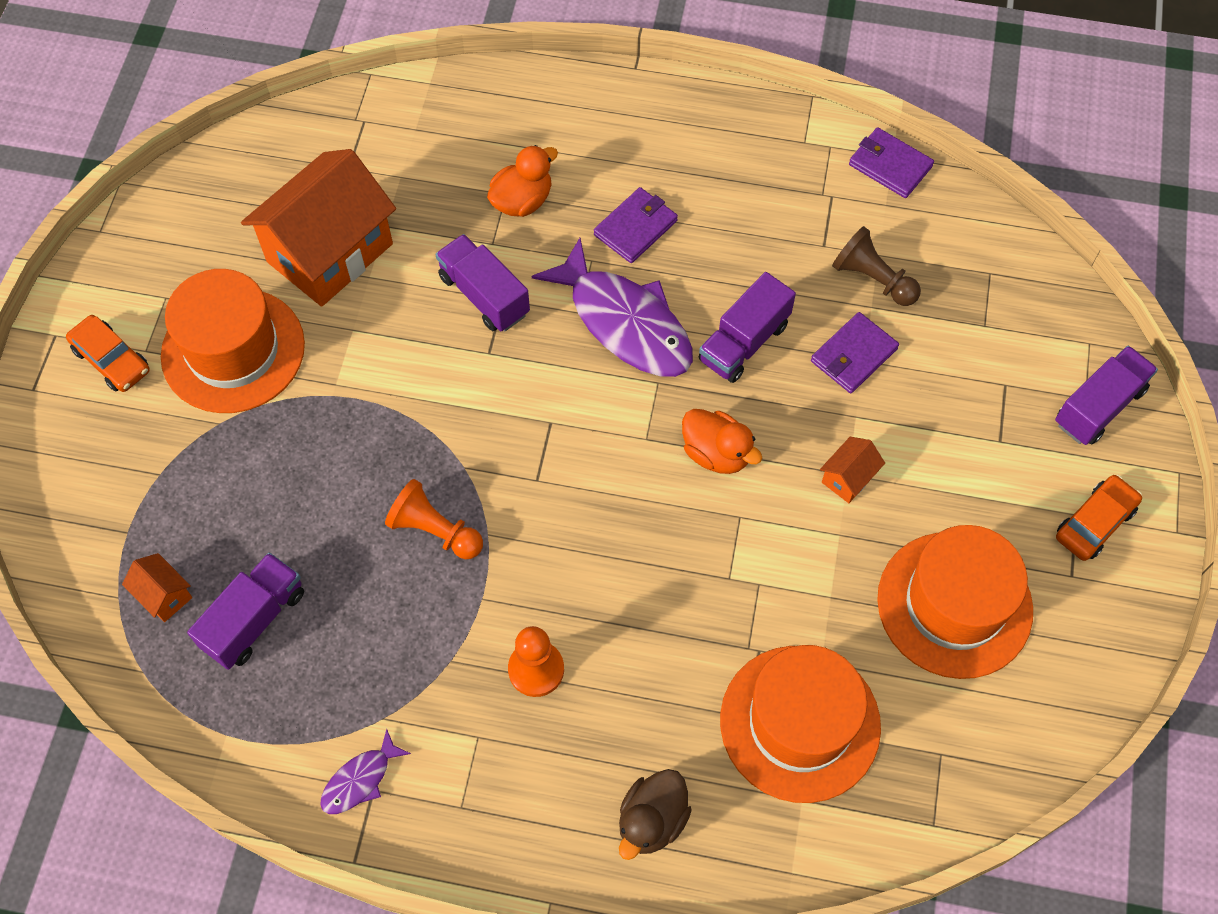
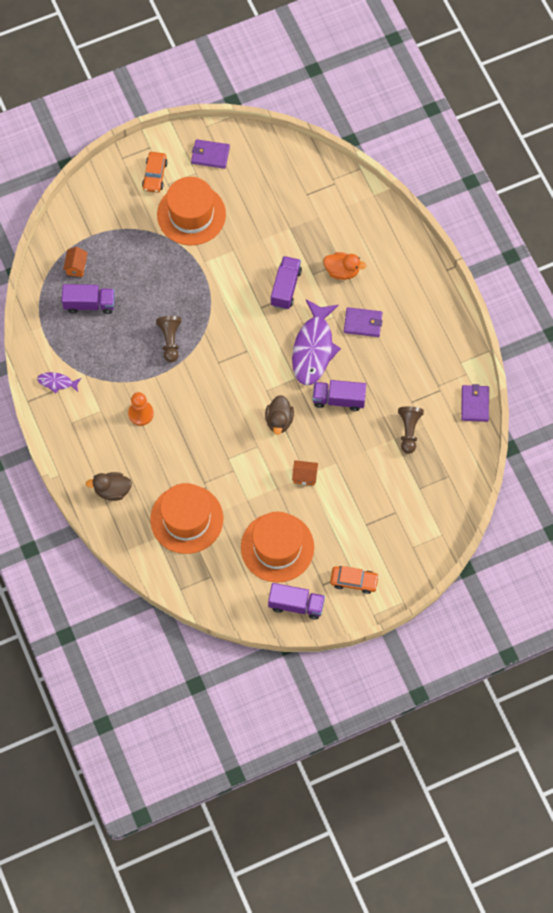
camera: 55 degrees right, 5 degrees up
(330, 253) = (261, 217): orange house -> none
(435, 530) = (170, 340): orange pawn -> brown pawn
(716, 453) = (279, 420): orange duck -> brown duck
(853, 355) = (364, 445): purple wallet -> purple wallet (210, 155)
(1098, 407) = (412, 554): purple truck -> purple truck (296, 605)

